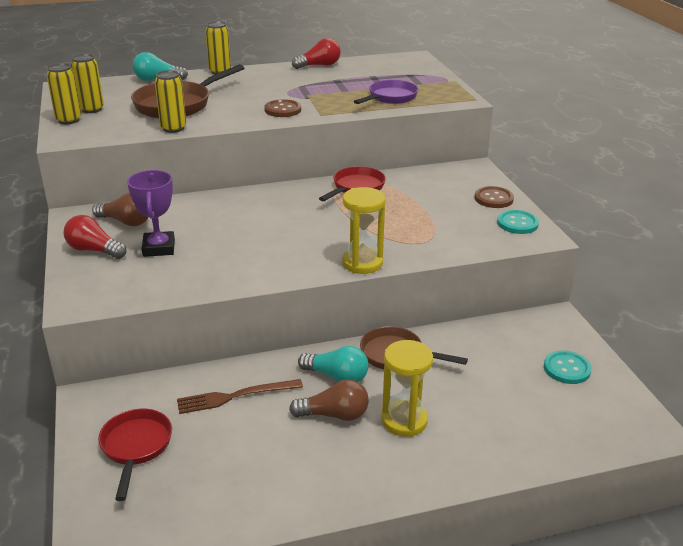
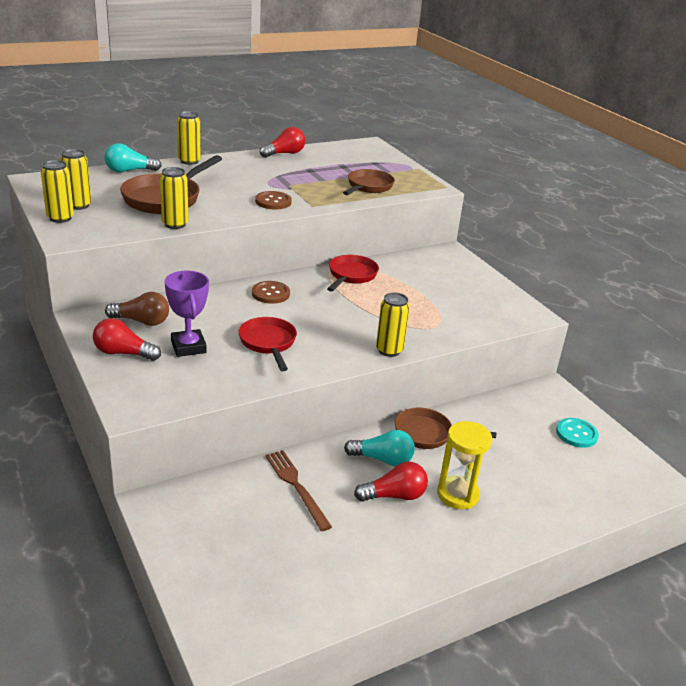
camera: 15 degrees left, 0 degrees up
(136, 447) = (221, 546): red pan -> red pan (268, 343)
(236, 396) = (297, 487): brown fork -> brown fork turned 90 degrees clockwise
(334, 415) = (394, 496): brown light bulb -> red light bulb
(362, 263) = (389, 350): yellow hourglass -> yellow can
(390, 98) = (368, 187): purple pan -> brown pan
(493, 199) = (479, 281): brown button -> brown button (270, 293)
(517, 223) = (509, 304): turquoise button -> none

